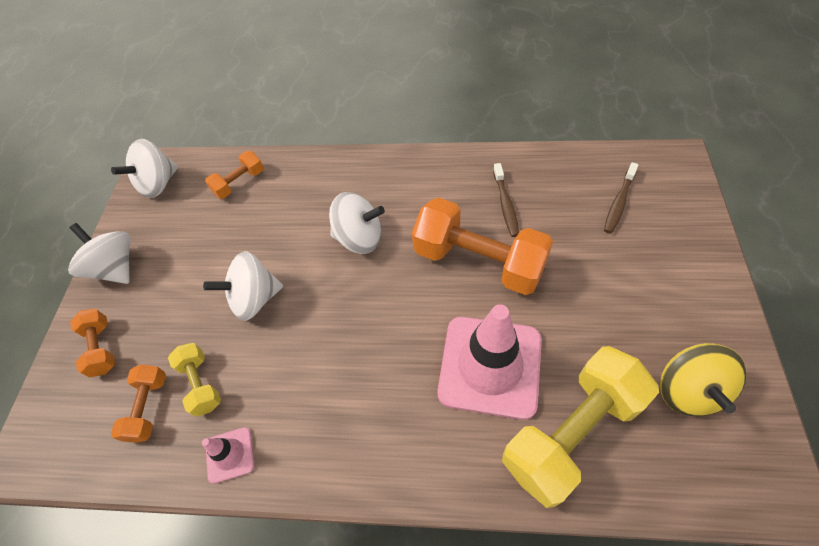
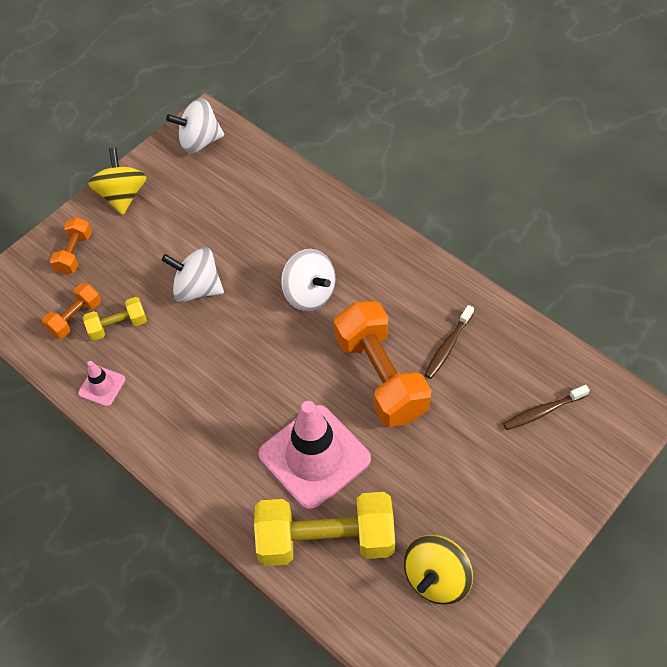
camera: 35 degrees right, 0 degrees up
(116, 268) = (122, 196): white spinning top -> yellow spinning top
(201, 384) = (118, 326): yellow dumbbell -> yellow dumbbell turned 60 degrees clockwise
(239, 183) = (259, 182): orange dumbbell -> none

